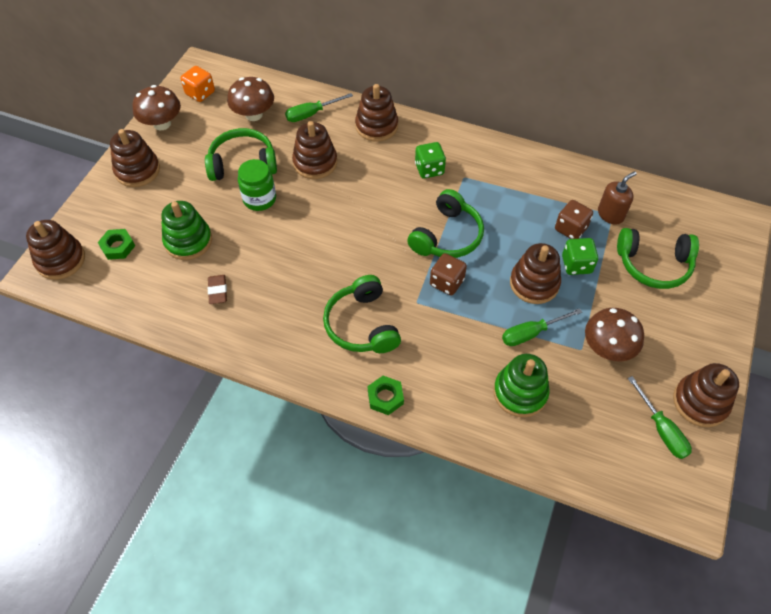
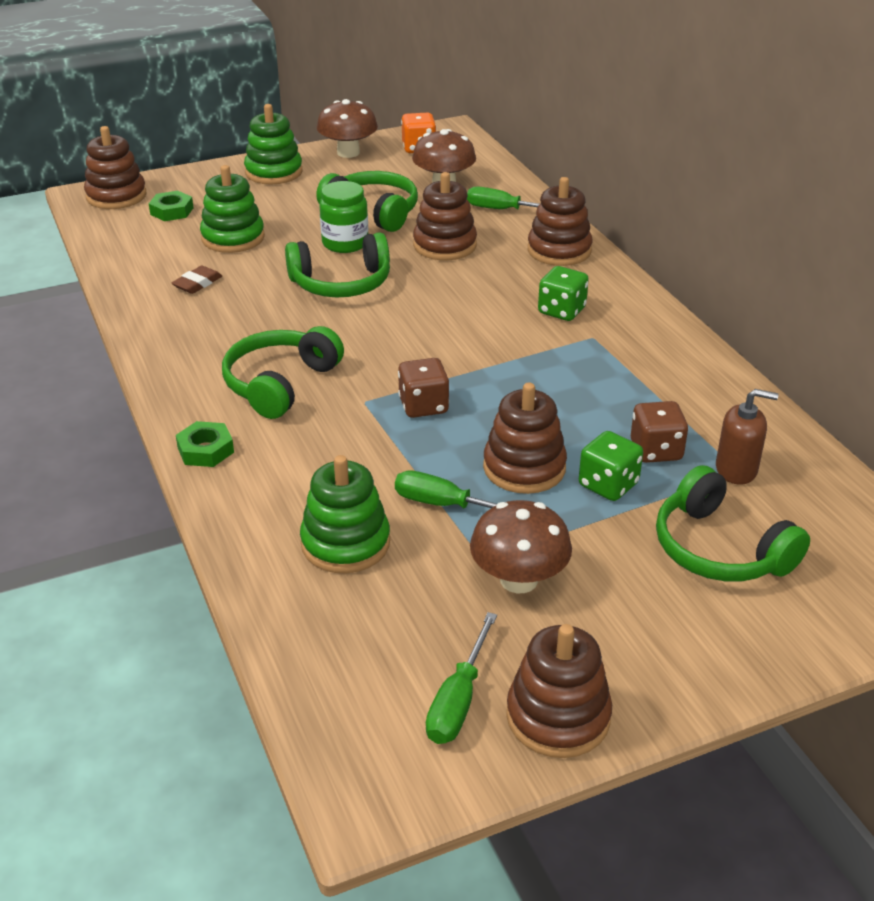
camera: 45 degrees right, 20 degrees down
(137, 170) = (274, 172): brown stacking toy -> green stacking toy
(447, 236) = (489, 372): green headphones -> green headphones (341, 283)

